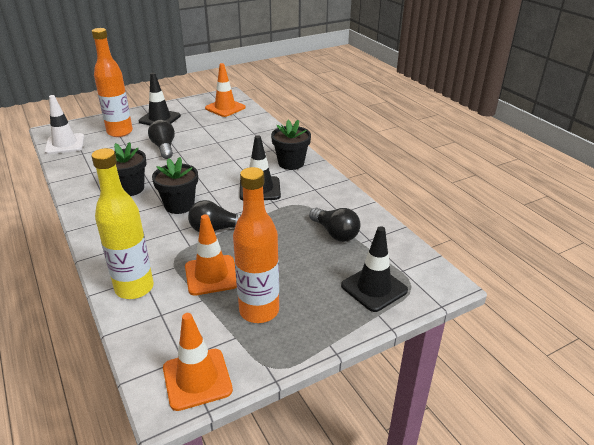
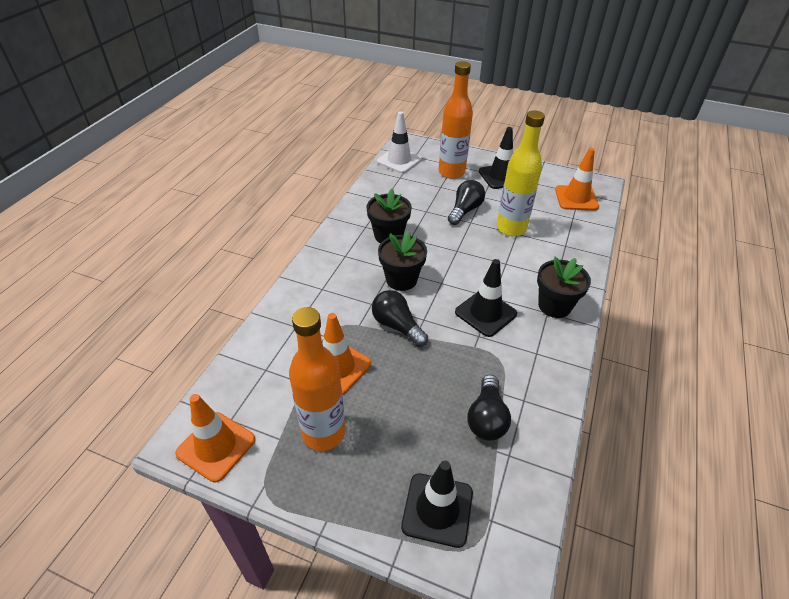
camera: 50 degrees right, 10 degrees up
(134, 288) = (280, 331): yellow bottle -> yellow bottle (511, 228)

